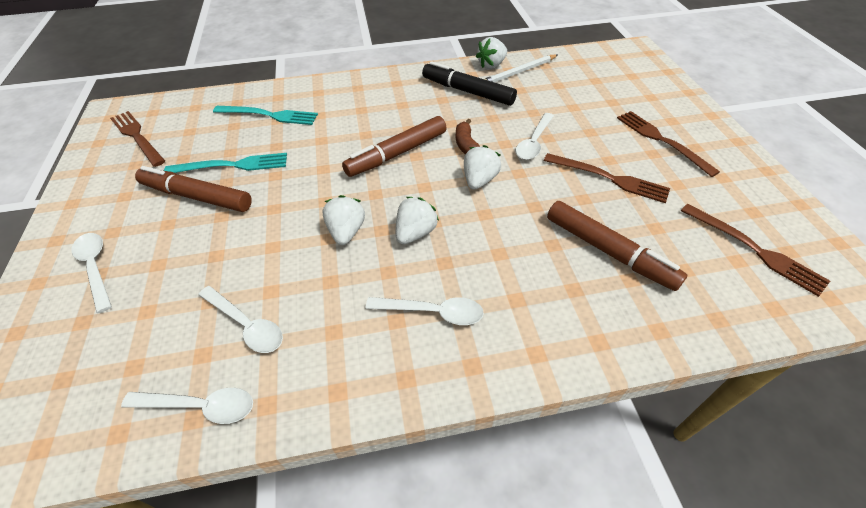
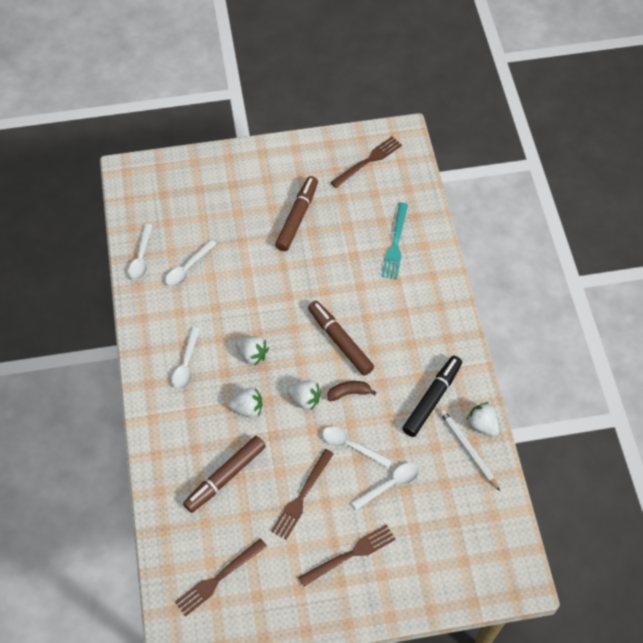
camera: 90 degrees right, 10 degrees up
(96, 268) = (237, 181): white spoon -> white spoon (390, 485)
(232, 165) = (330, 231): turquoise fork -> none
(346, 231) = (257, 312): white strawberry -> white strawberry (247, 408)

